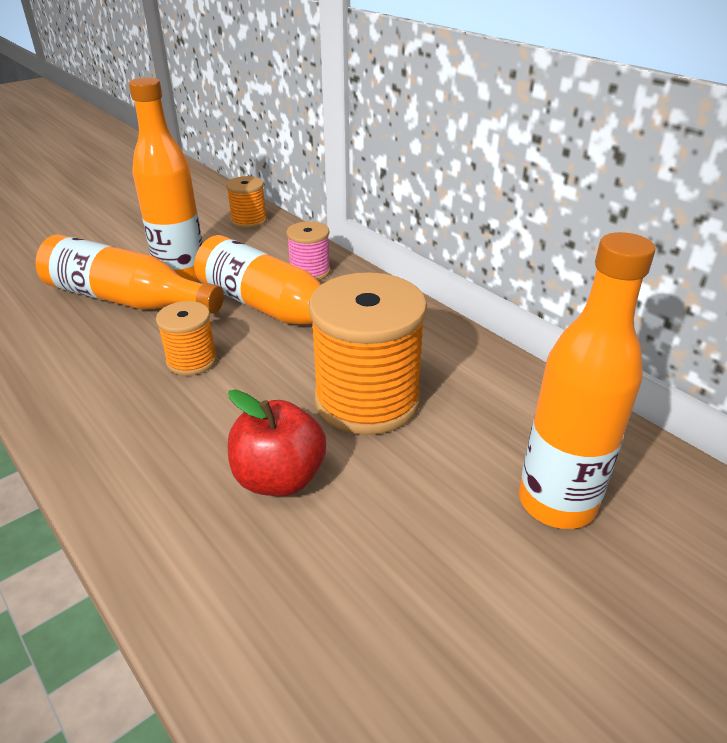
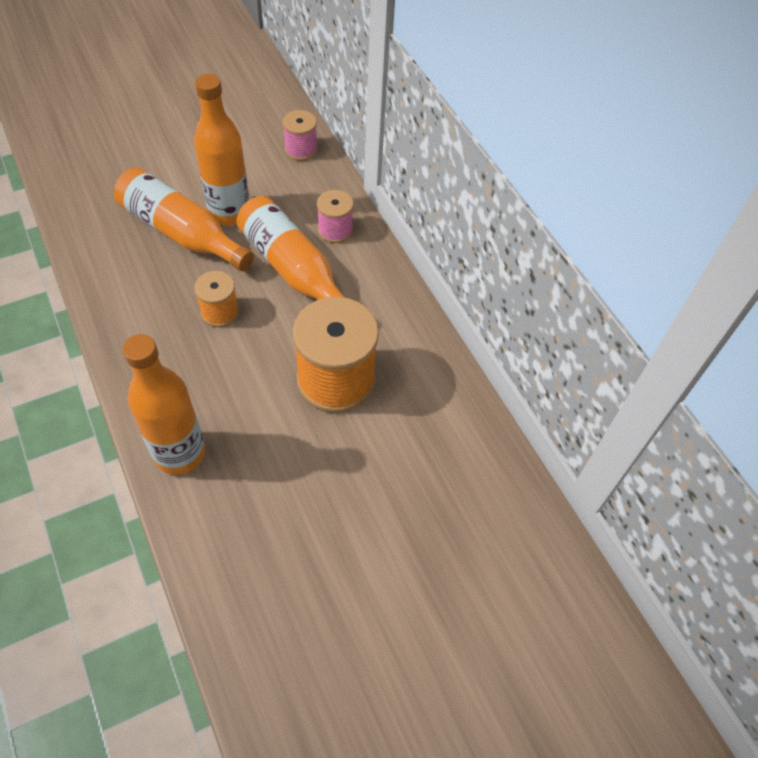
camera: 10 degrees right, 20 degrees up
(249, 221) = (301, 150): orange spool -> pink spool
(279, 478) = (256, 433): red apple -> none
(557, 502) = (430, 496): orange bottle -> orange bottle (179, 453)

